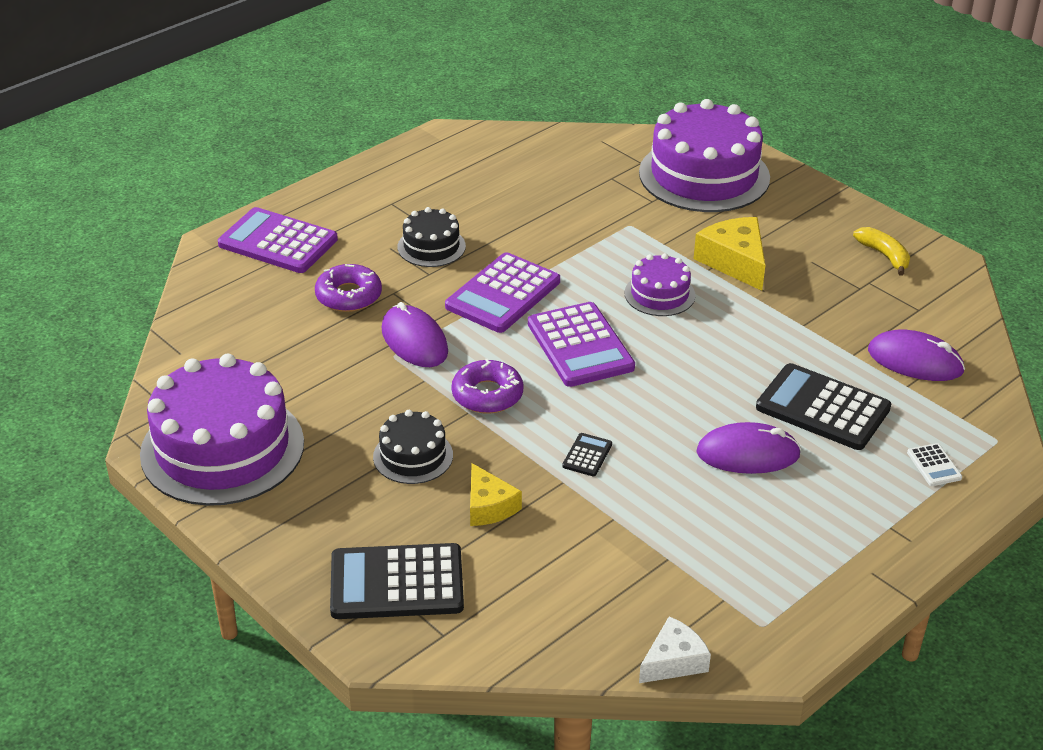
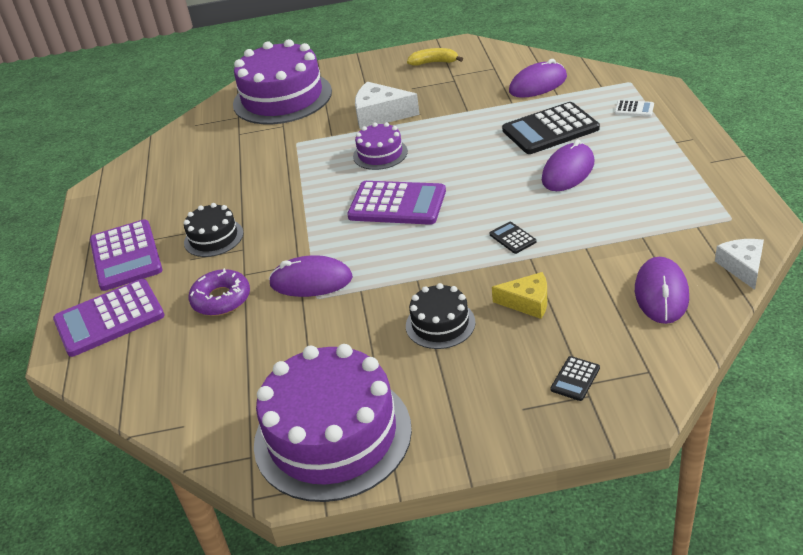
camera: 50 degrees left, 0 degrees up
(397, 583) = (575, 379): black calculator -> black calculator, size x0.44
(487, 395) = (407, 264): purple donut -> none
(503, 294) = (305, 221): purple calculator -> purple calculator (126, 256)
(576, 606) = (661, 293): none -> purple mouse
(734, 261) = (380, 115): yellow cheese -> white cheese

